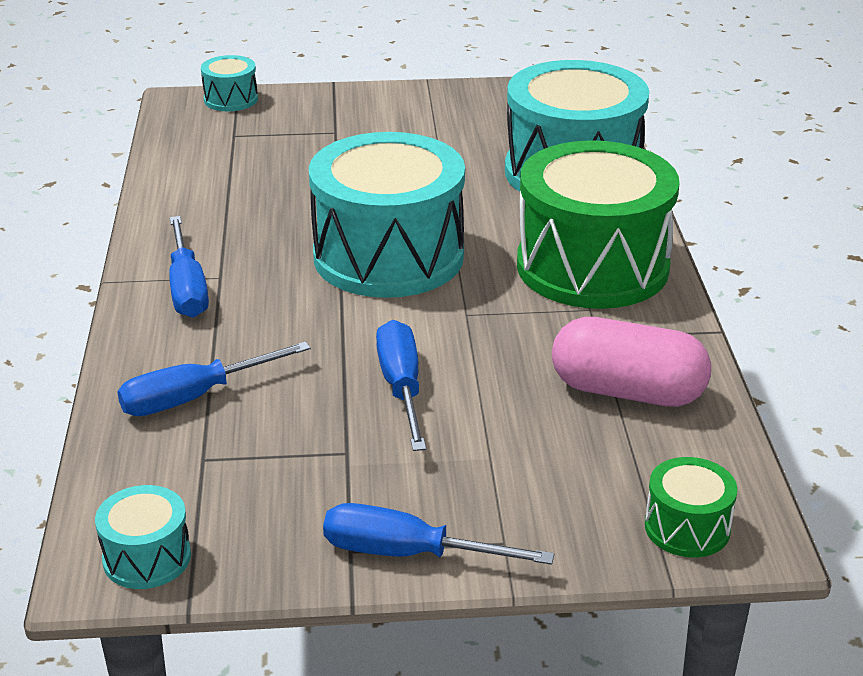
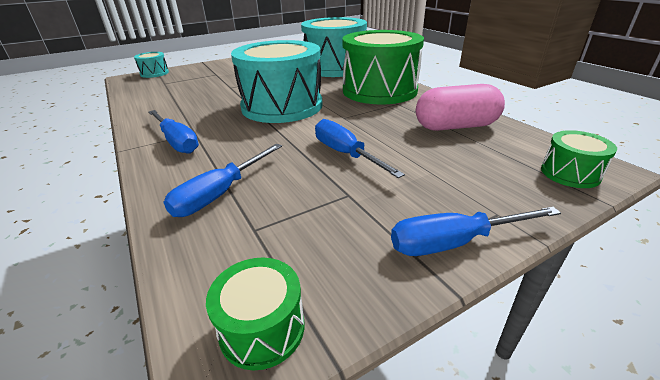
camera: 25 degrees left, 0 degrees up
(147, 557) = (262, 328): turquoise drum -> green drum

